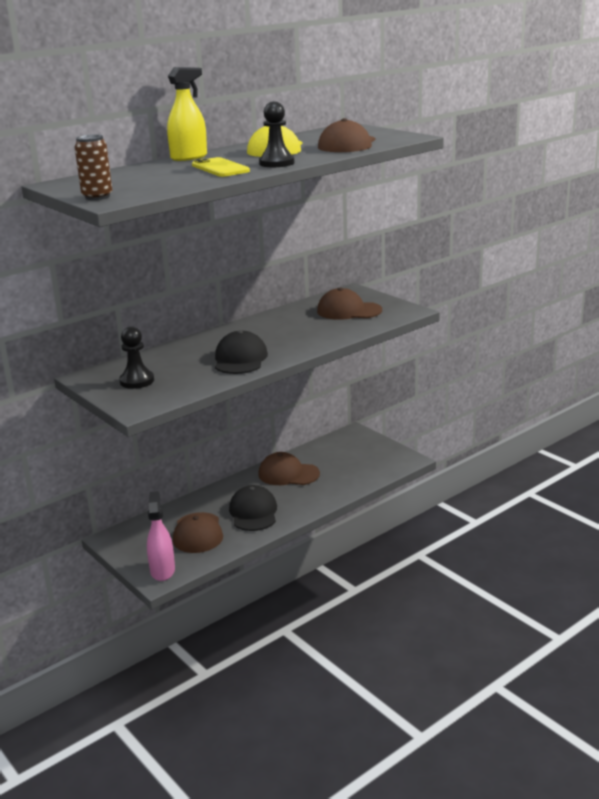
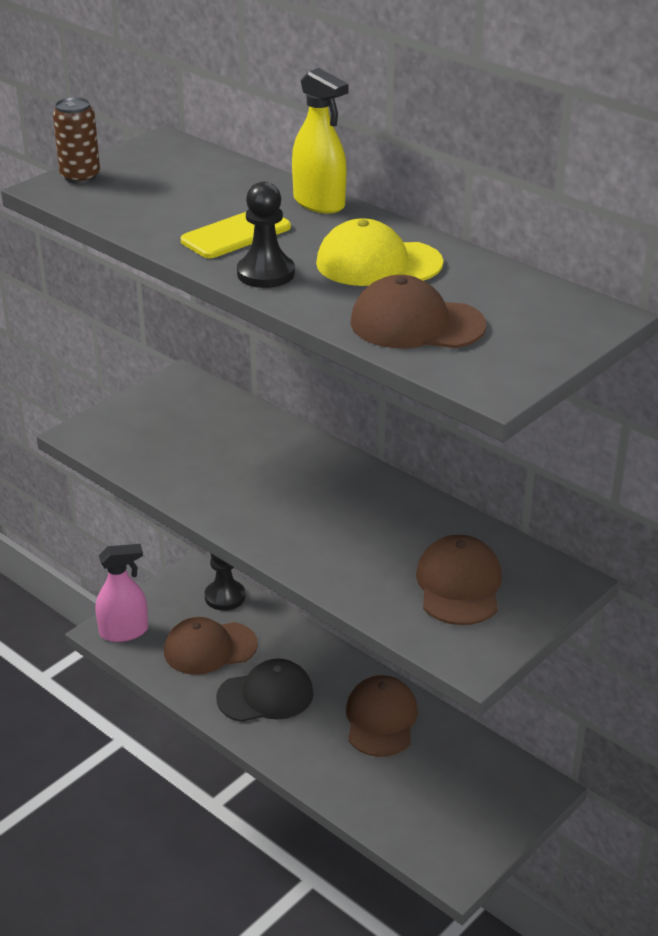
camera: 80 degrees right, 10 degrees up
(137, 381) = (166, 419): black pawn -> black pawn (225, 597)
(240, 359) = (239, 494): black cap -> none

